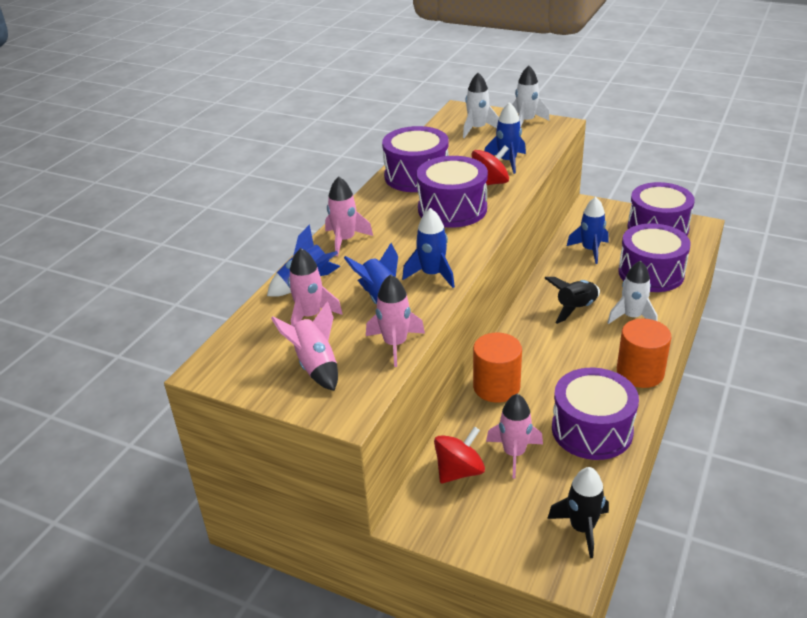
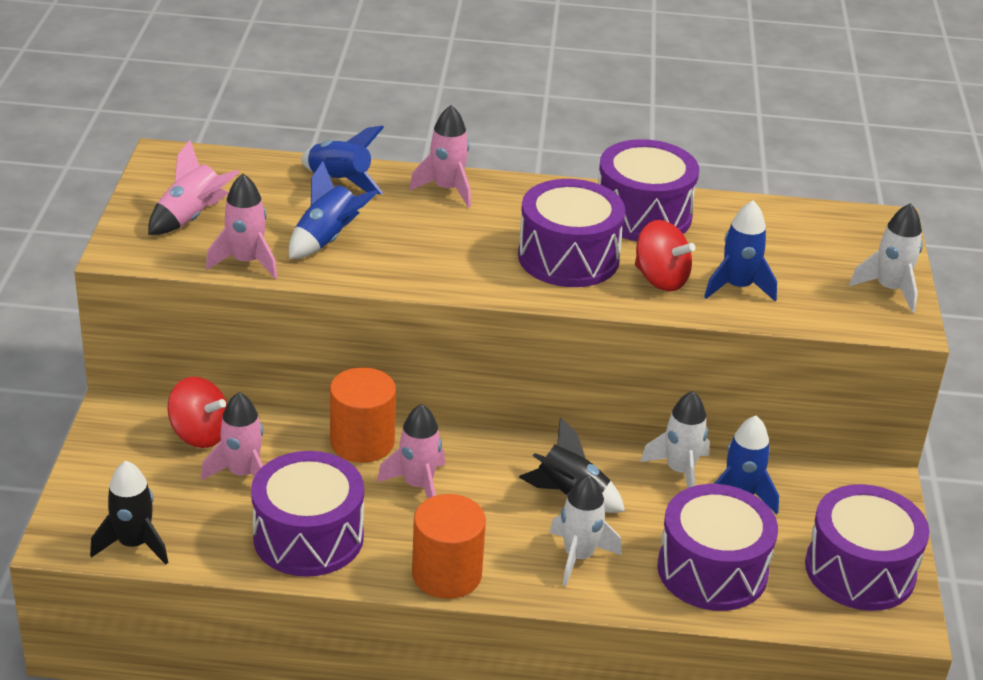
camera: 65 degrees right, 0 degrees up
(310, 316) = (279, 196): pink rocket -> pink rocket (418, 485)
(432, 275) = (399, 265): blue rocket -> none
(477, 129) = (827, 246): white rocket -> white rocket (679, 471)

